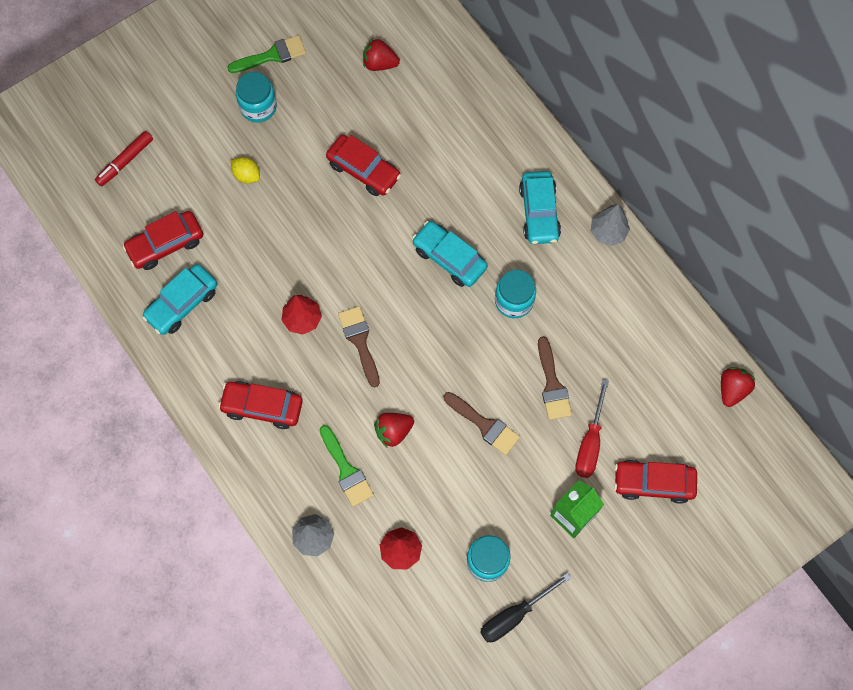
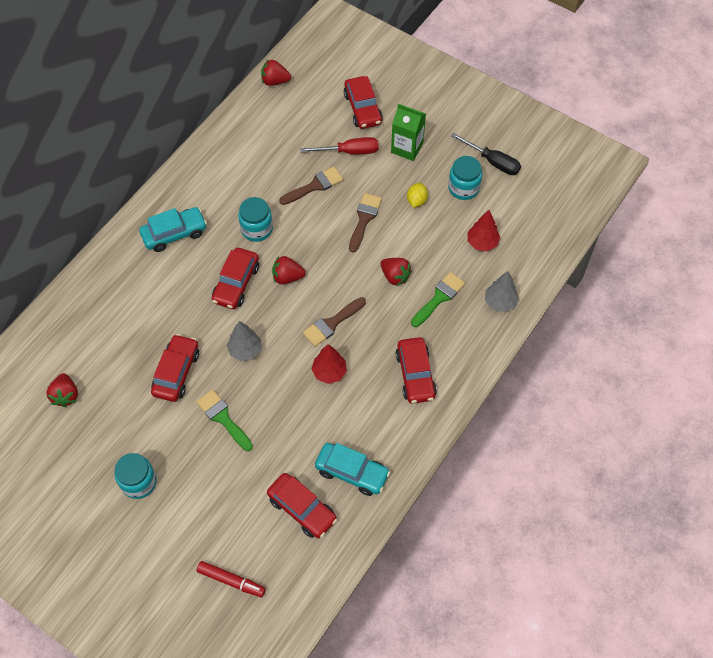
camera: 110 degrees left, 10 degrees down
(247, 175) = (211, 466): yellow lemon -> yellow lemon (416, 201)
(272, 55) = (80, 490): green brush -> green brush (223, 418)
(437, 314) = (287, 277): none -> red strawberry
(449, 258) = (236, 283): turquoise car -> red car
(608, 232) = (176, 184): grey tree -> grey tree (245, 350)

